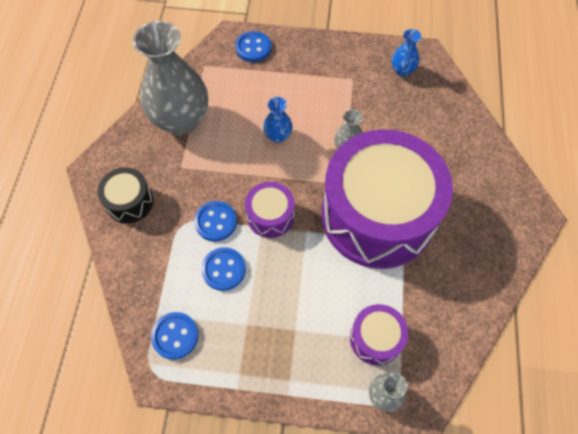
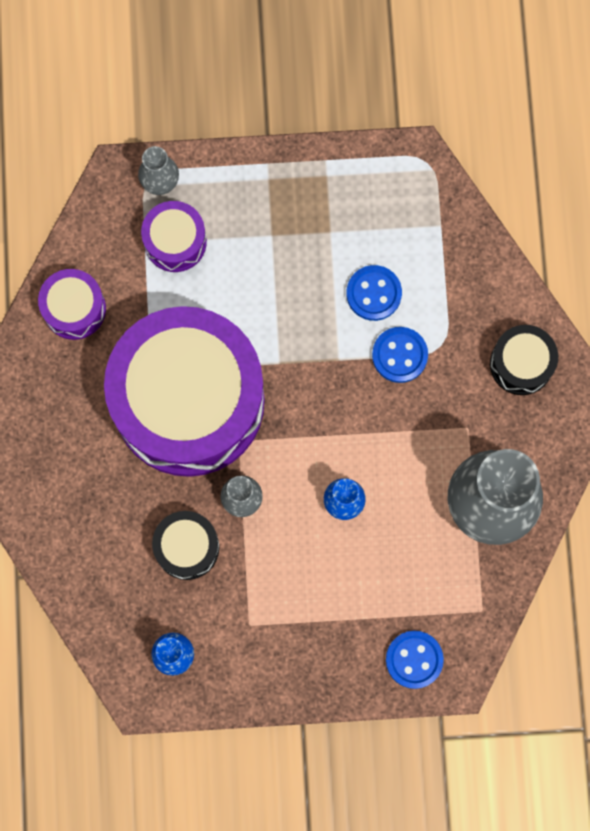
camera: 170 degrees right, 15 degrees up
(175, 336) = (411, 204): blue button -> none
(270, 216) = (330, 376): purple drum -> purple drum (74, 309)
(388, 126) = (187, 547): none -> black drum

